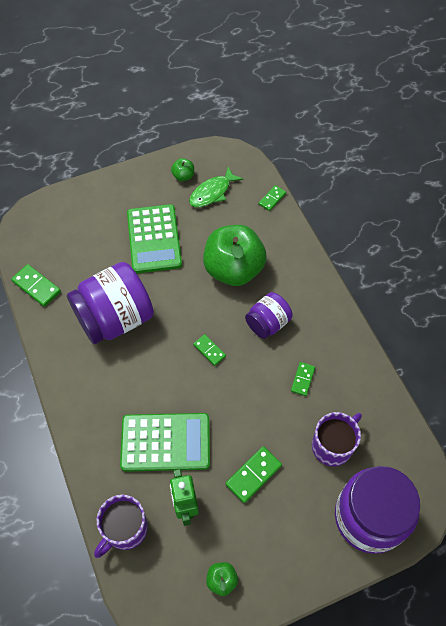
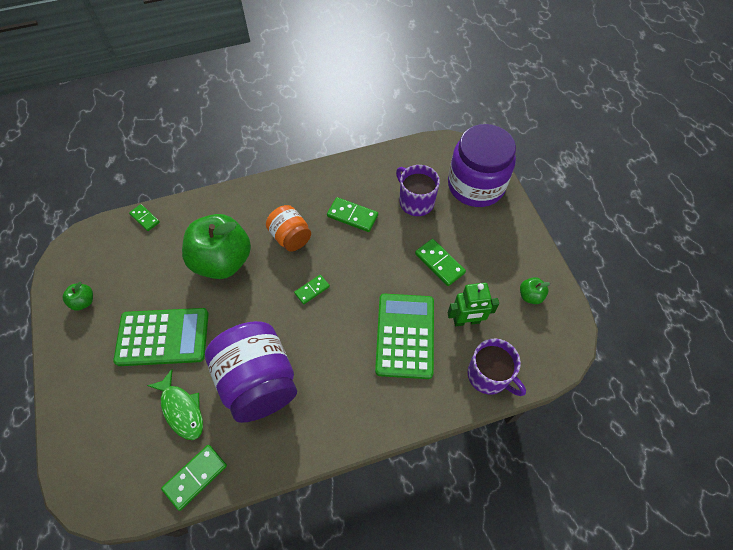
camera: 85 degrees left, 0 degrees up
(212, 192) = (117, 273): green fish -> green fish (181, 409)
(267, 323) = (290, 237): purple jar -> orange jar
(302, 379) = (352, 216): green domino -> green domino, size x1.55

